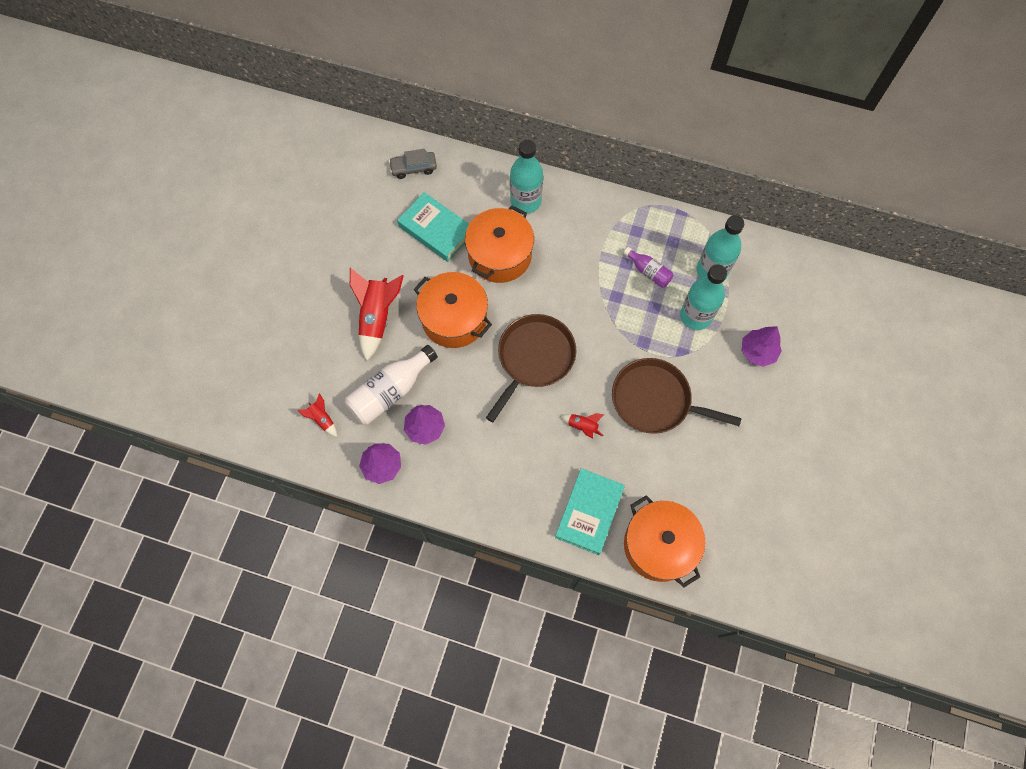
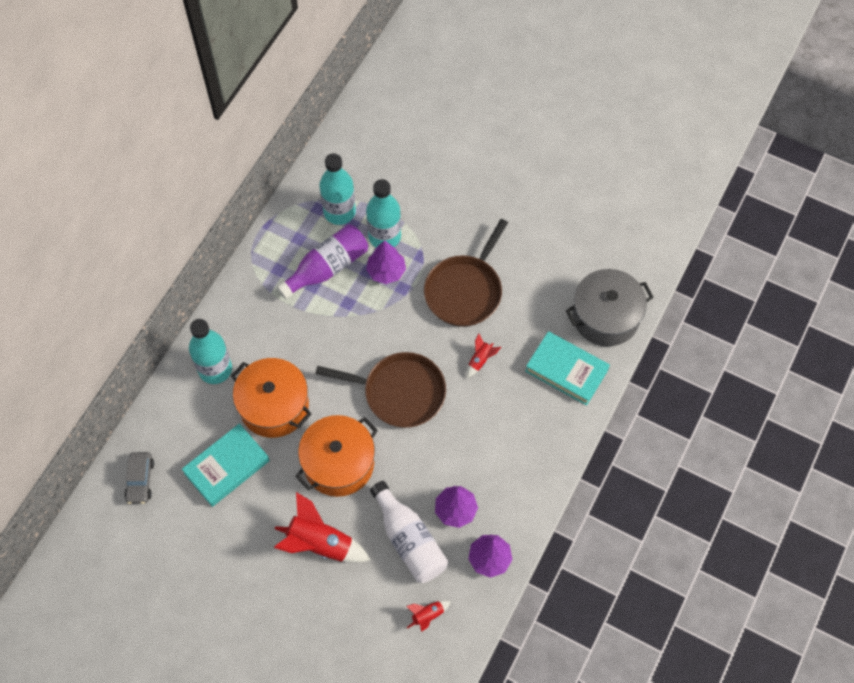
camera: 80 degrees left, 5 degrees down
(534, 358) = (399, 392): brown pan -> brown pan turned 150 degrees clockwise
(648, 272) = (327, 268): purple bottle -> purple bottle, size x1.77
(659, 545) = (605, 317): orange pot -> grey pot
(757, 352) = (432, 193): purple tree -> purple tree (386, 271)

